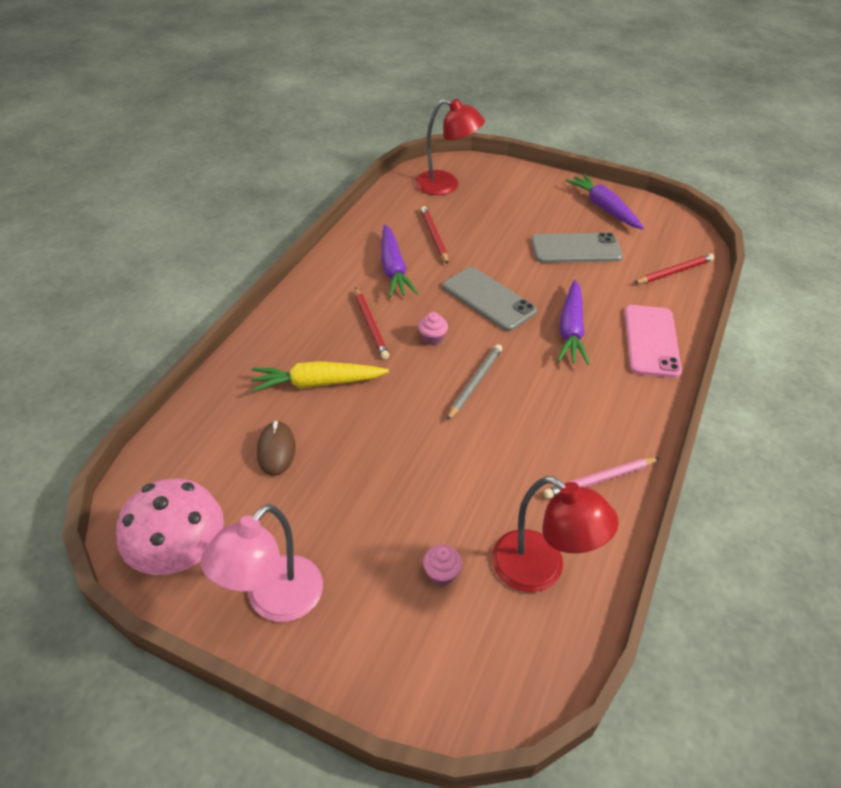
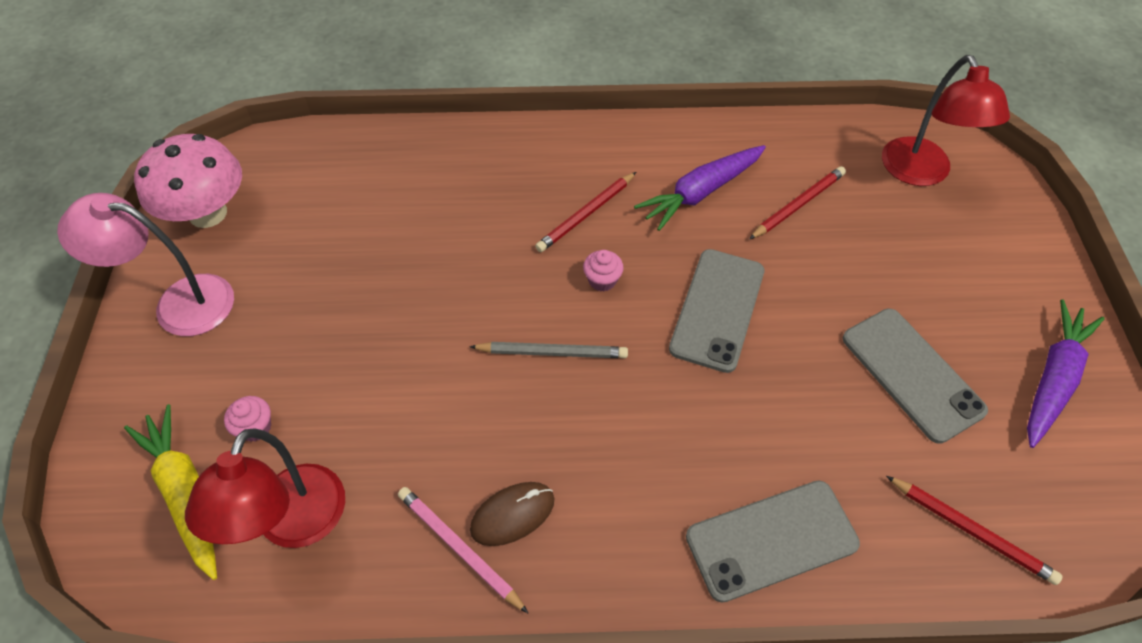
camera: 65 degrees right, 10 degrees up
(276, 450) = (357, 220): brown mouse -> brown mouse (512, 514)
(317, 383) = (466, 210): yellow carrot -> yellow carrot (185, 494)
(571, 330) = (723, 425): purple carrot -> none
(651, 341) = (771, 540): pink phone -> grey phone

